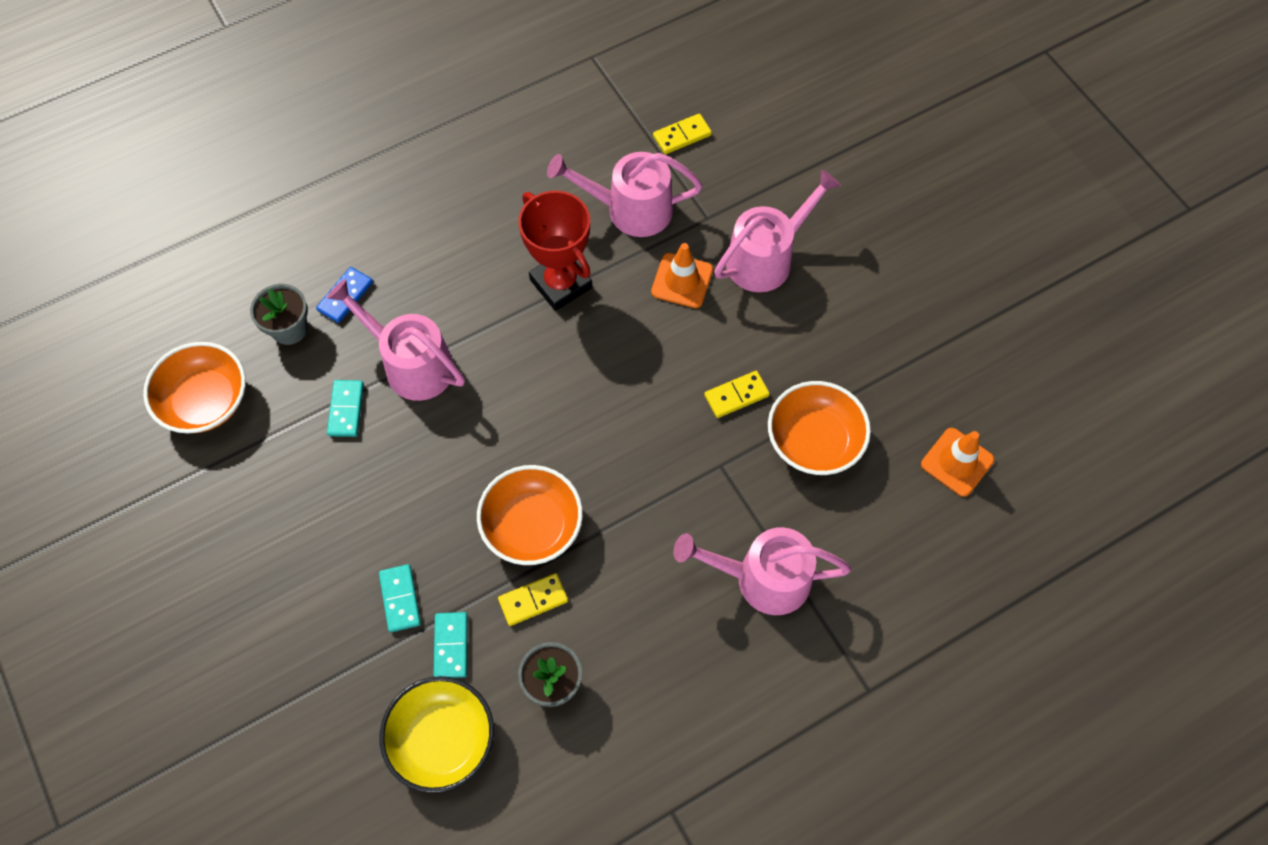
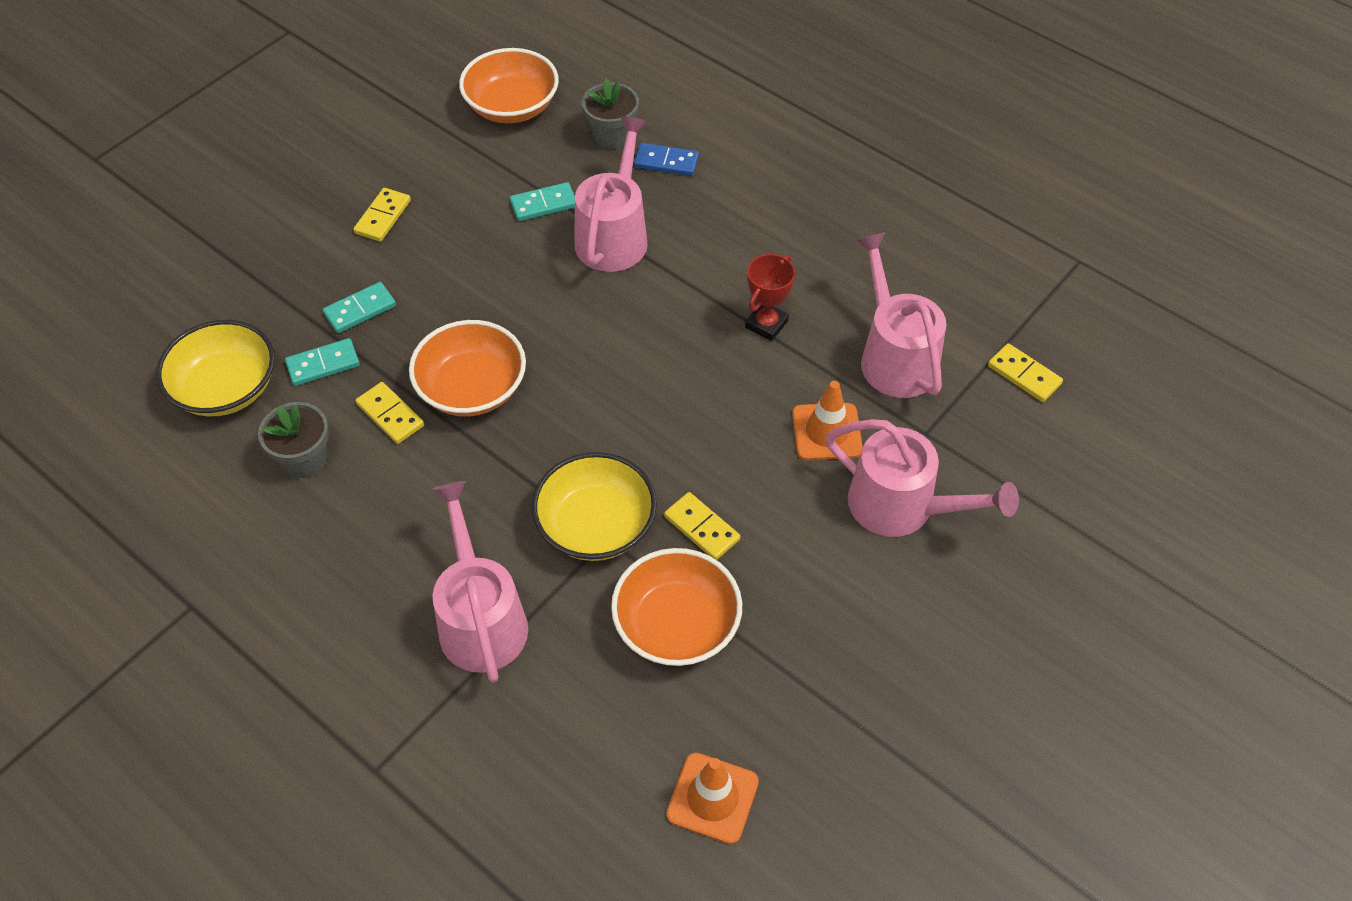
camera: 70 degrees right, 10 degrees down
(292, 552) = (382, 217): none -> yellow domino
(561, 284) = (766, 324): red trophy -> red trophy, size x0.60
(707, 469) = (596, 525): none -> yellow bowl

